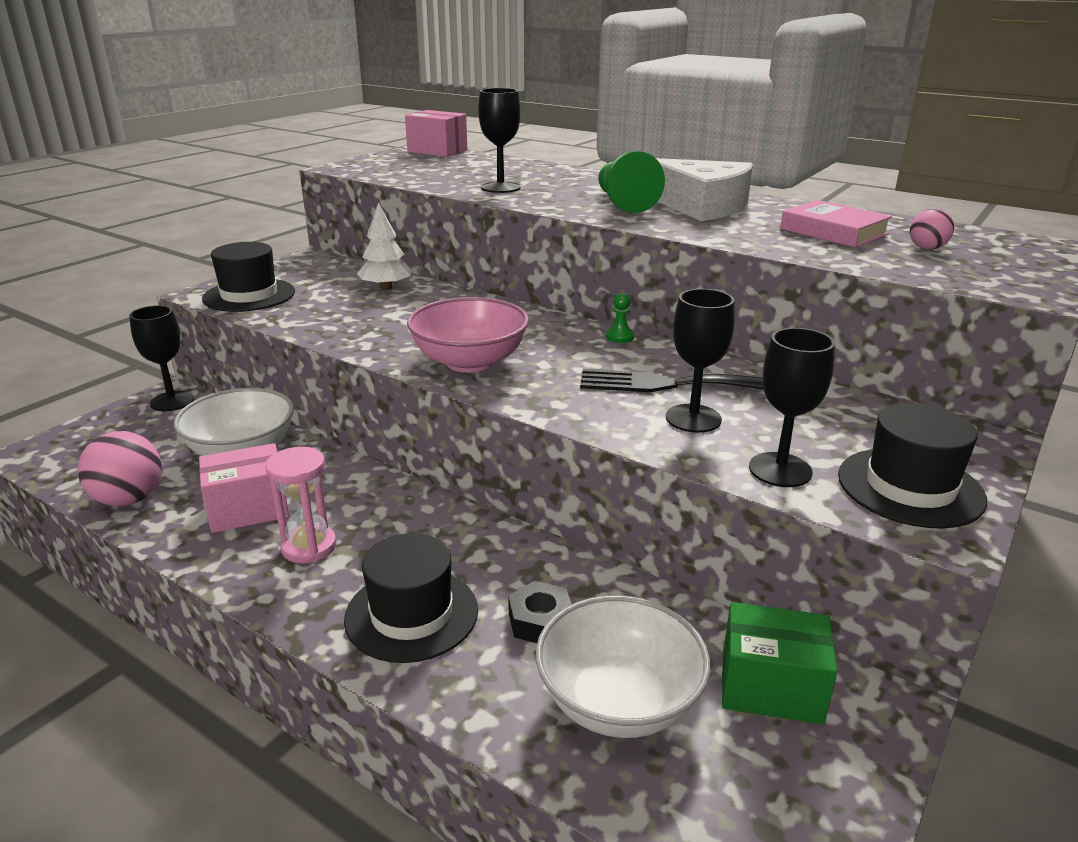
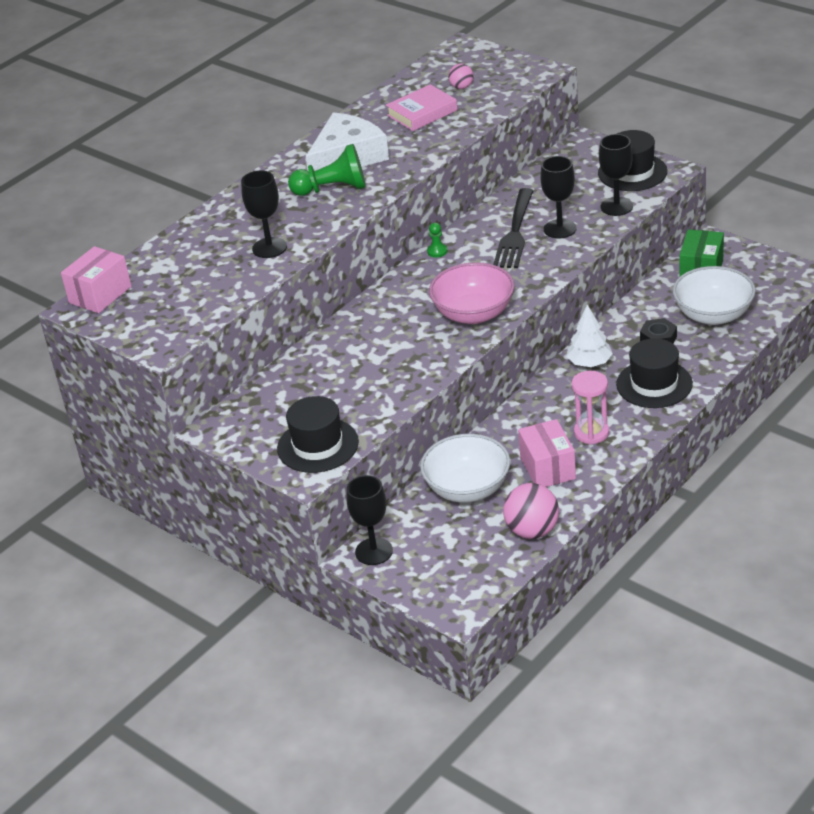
camera: 80 degrees left, 10 degrees up
(386, 288) = (313, 369): white tree -> white tree (589, 363)

